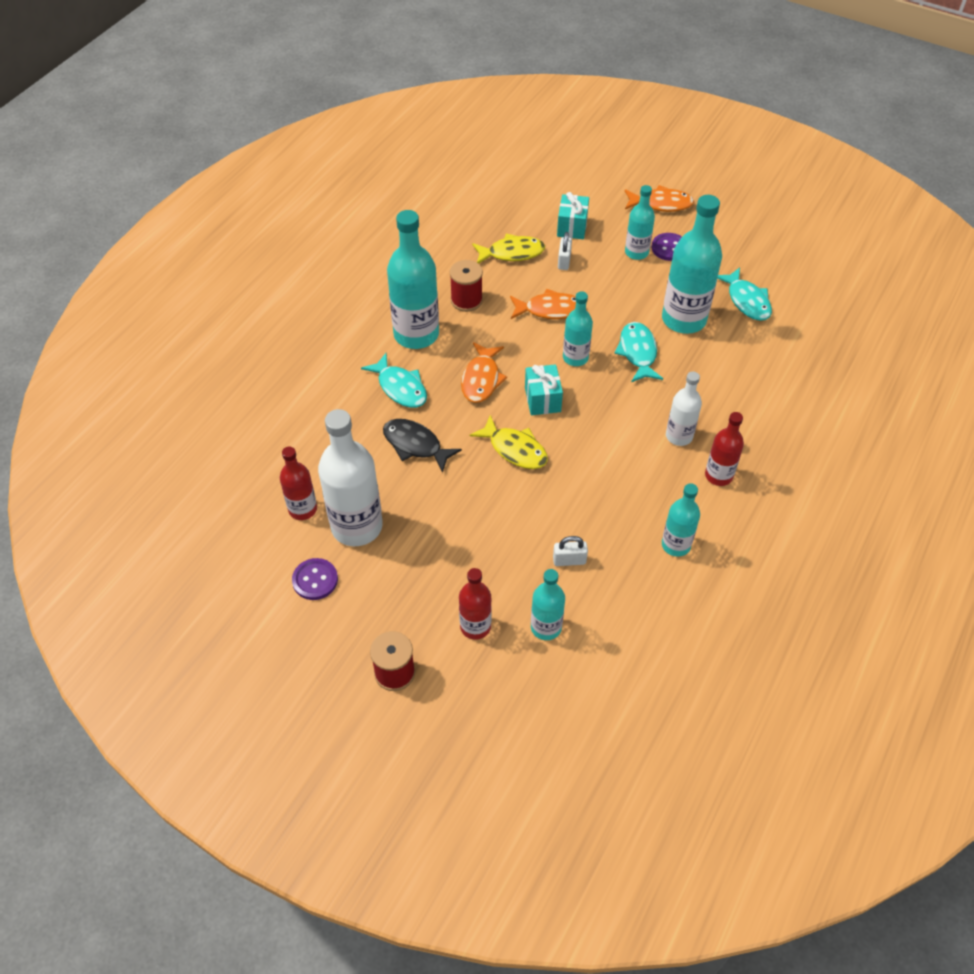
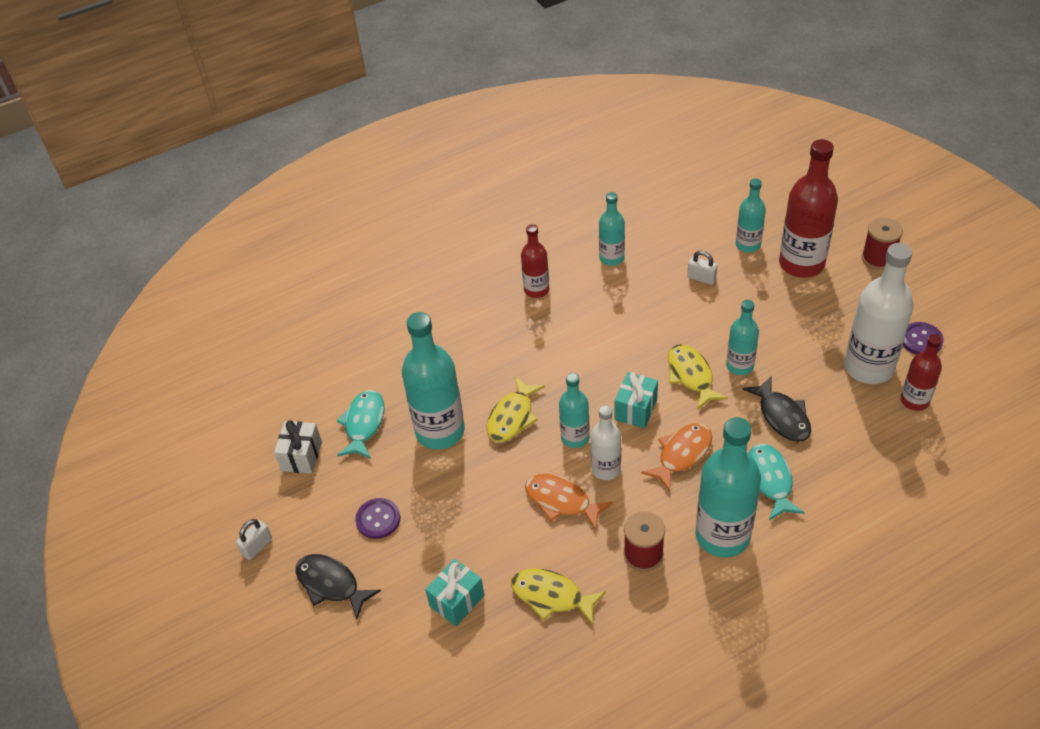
camera: 145 degrees left, 5 degrees down
(475, 626) = (801, 264): red bottle -> red bottle, size x1.77
(564, 261) = (502, 556): white padlock -> white padlock (257, 546)
(636, 252) = (416, 530): turquoise bottle -> turquoise bottle (739, 366)
(637, 352) = (512, 417): turquoise fish -> yellow fish
(661, 204) = (331, 584): orange fish -> black fish
(679, 436) = (541, 330): white bottle -> white bottle (606, 469)
(766, 262) = (301, 456): none -> white gift

